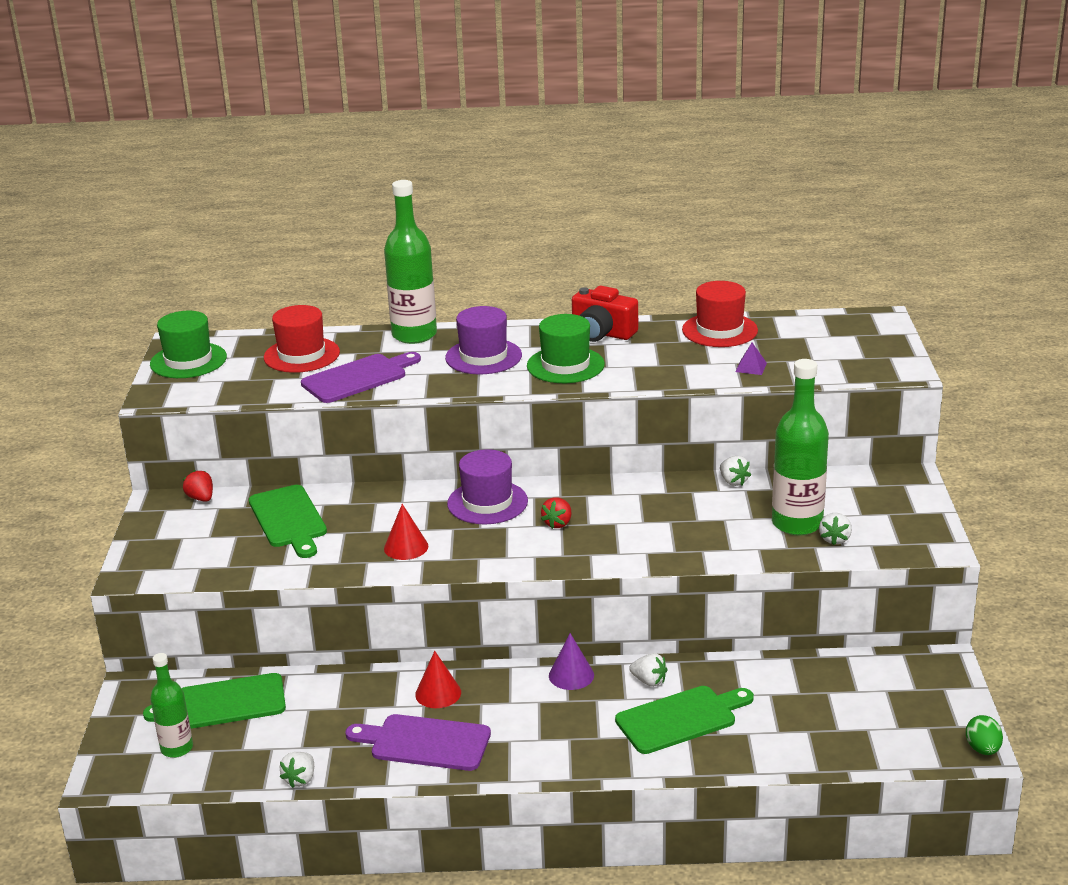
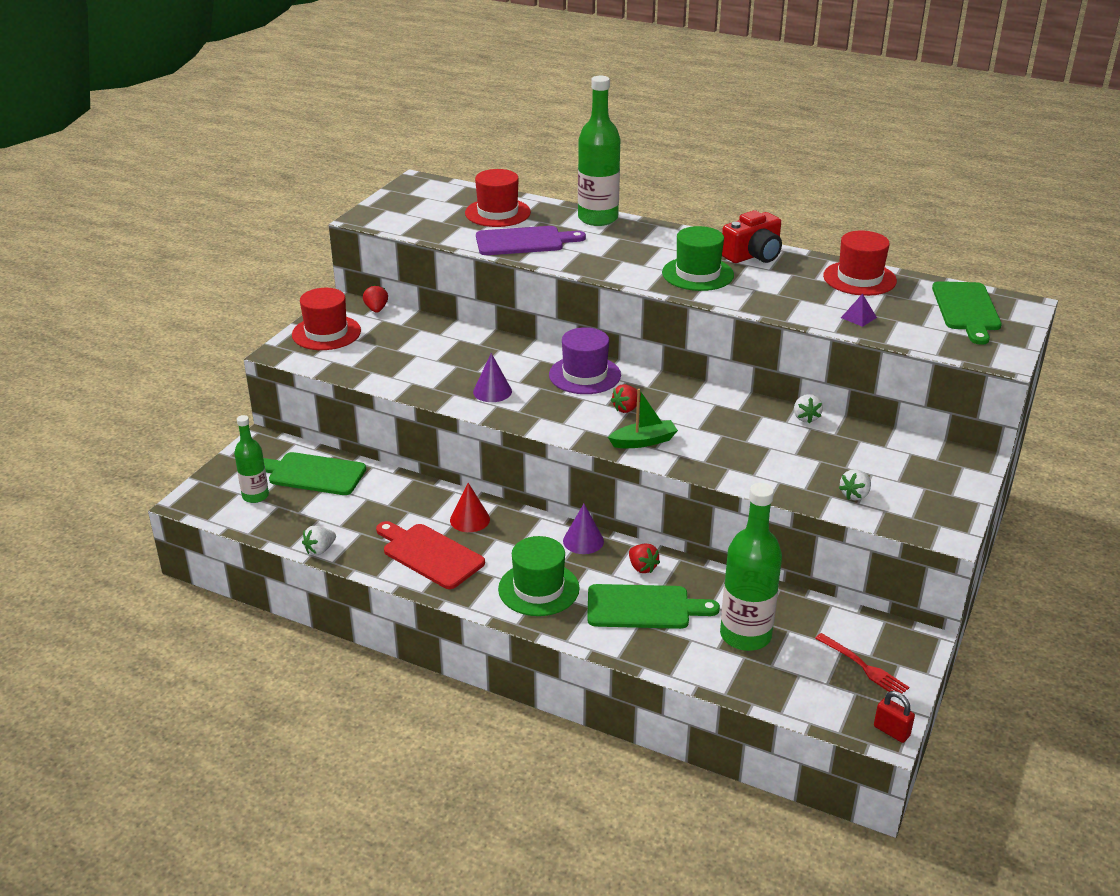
camera: 25 degrees right, 5 degrees up
(165, 539) = (326, 333): none -> red hat
(188, 361) = (412, 196): green hat -> green hat (538, 589)
(288, 519) = (424, 344): green cutting board -> green cutting board (966, 309)
(406, 547) = (492, 391): red cone -> purple cone
(425, 743) = (430, 554): purple cutting board -> red cutting board
(483, 357) = (637, 250): purple hat -> none
(601, 550) = (643, 441): none -> green boat
(602, 333) = (753, 255): red camera -> red camera turned 90 degrees counterclockwise
(649, 681) = (642, 567): white strawberry -> red strawberry
(797, 523) = (832, 471): green bottle -> green bottle (745, 635)
(916, 701) = (863, 667): none -> red fork
(982, 749) = (891, 731): green egg -> red padlock

